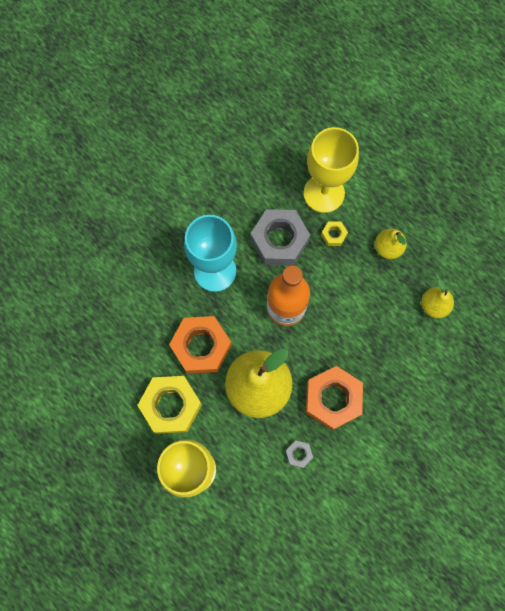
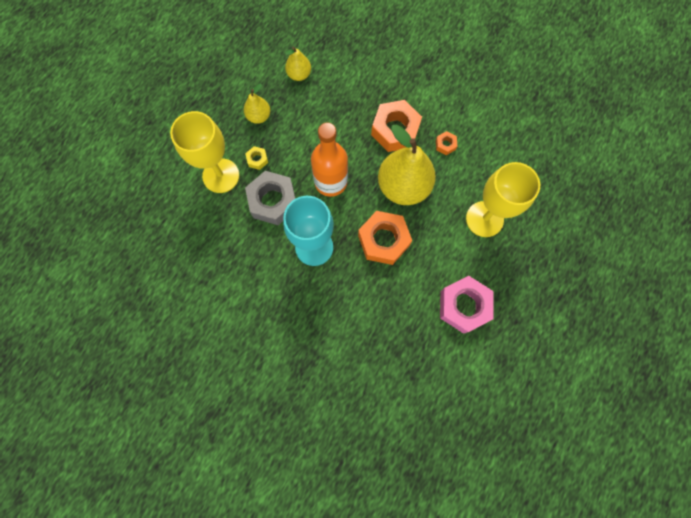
camera: 105 degrees left, 0 degrees up
(102, 411) = (463, 306): none -> pink nut
(171, 406) = (440, 251): yellow nut -> none
(298, 454) = (445, 145): grey nut -> orange nut

